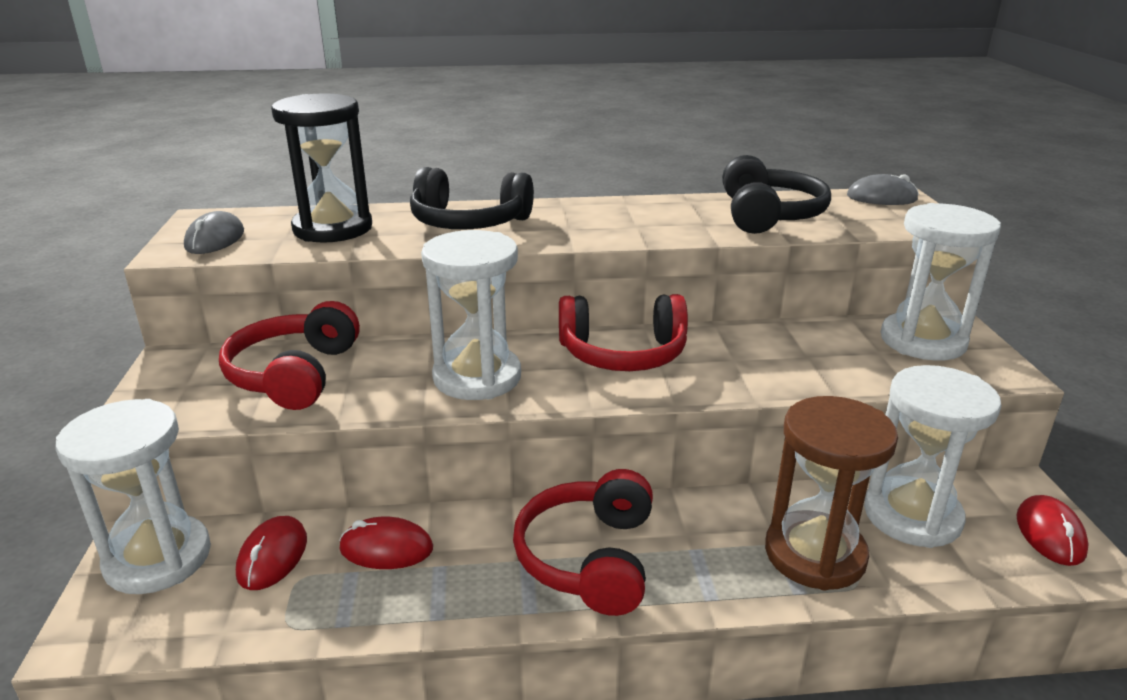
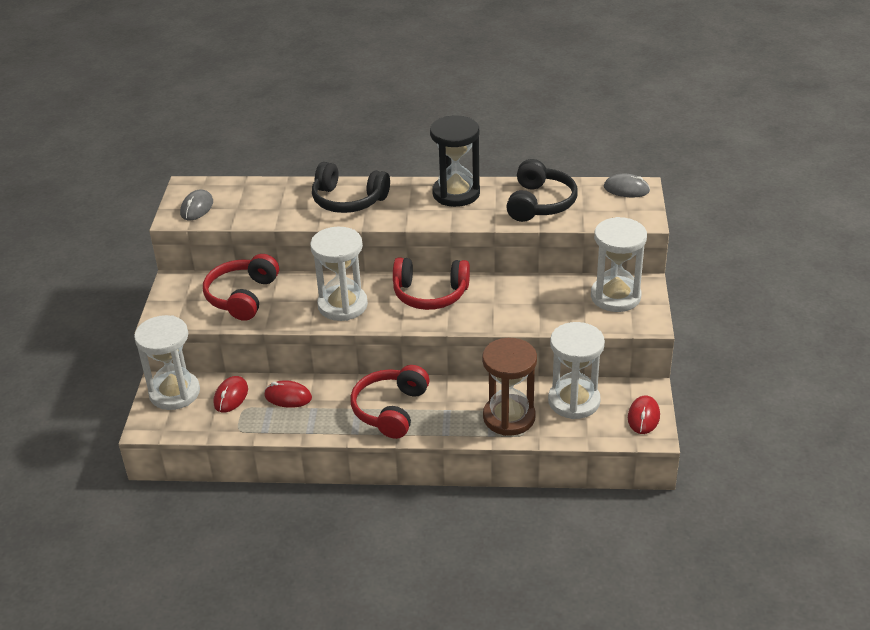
camera: 10 degrees right, 10 degrees up
(333, 228) = (265, 201): black hourglass -> black hourglass (456, 193)

